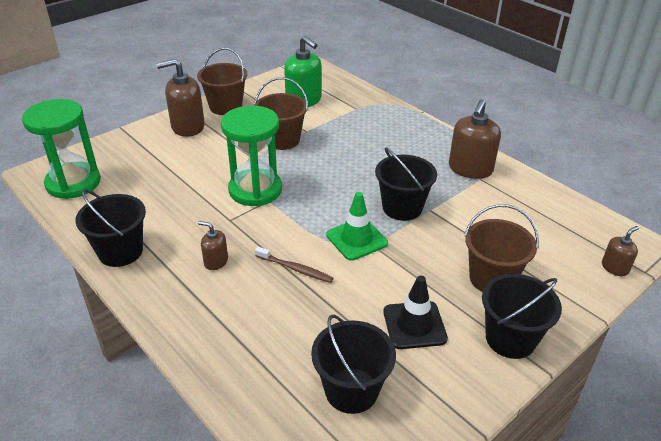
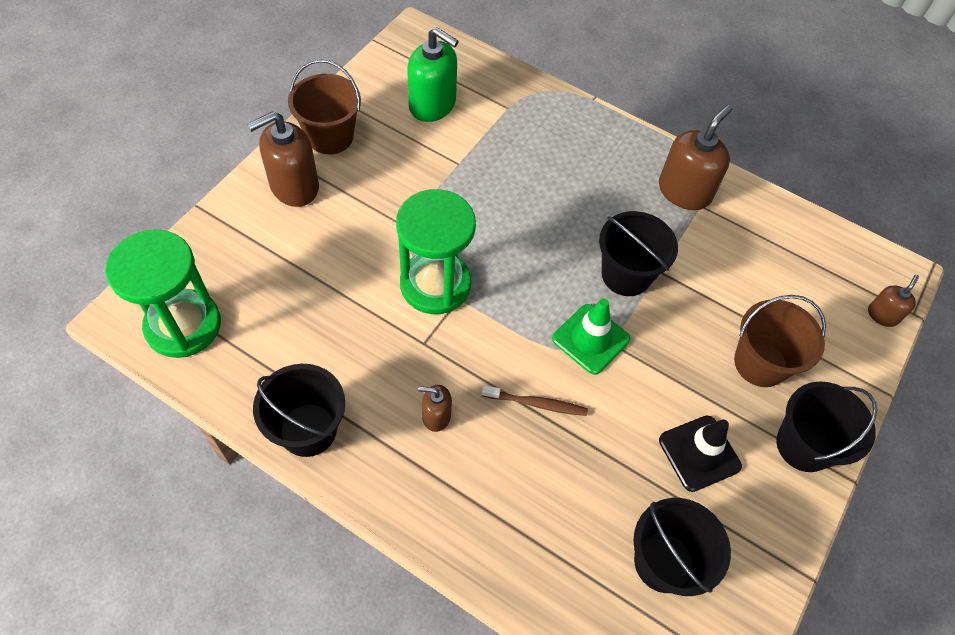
camera: 20 degrees left, 20 degrees up
(282, 140) = (433, 186): brown bucket -> none
(470, 169) = (684, 191): brown soap dispenser -> brown soap dispenser turned 150 degrees counterclockwise

